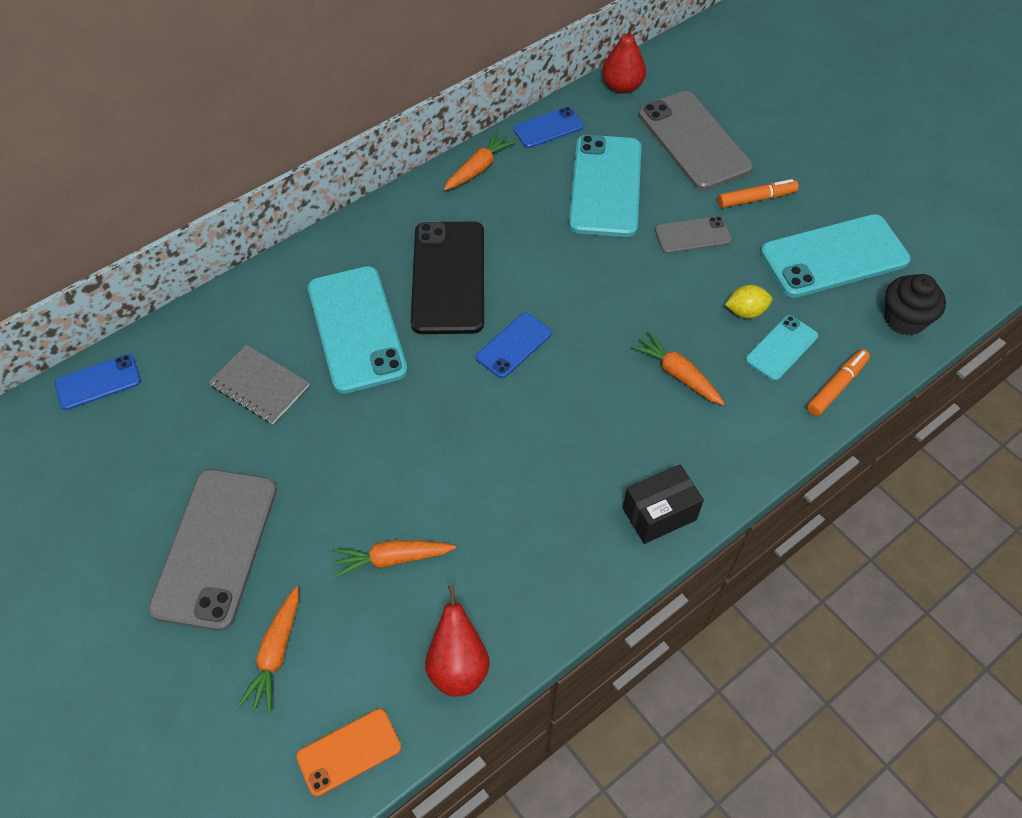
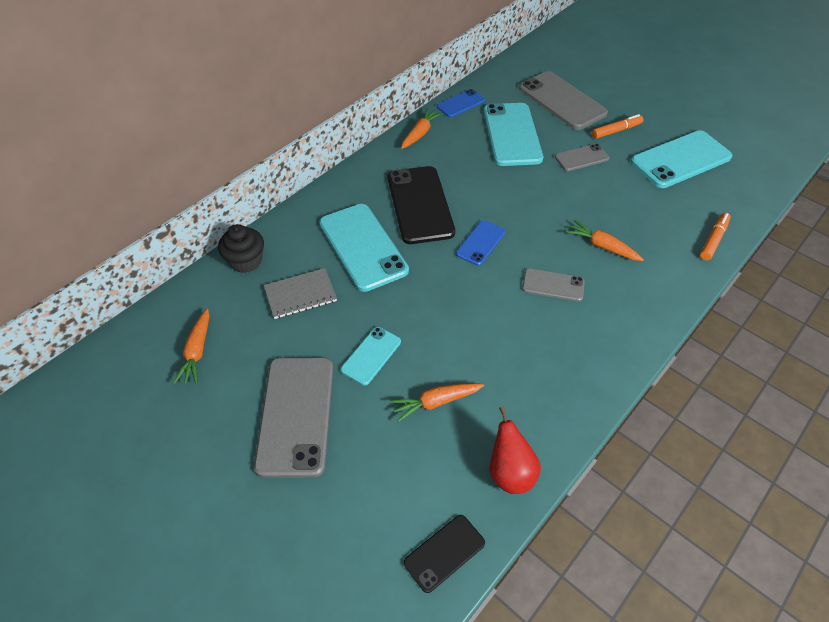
camera: 10 degrees left, 5 degrees down
(98, 382) = (173, 309): blue phone -> none
(260, 386) = (300, 295): grey notebook -> grey notebook turned 45 degrees counterclockwise
(276, 654) = (365, 487): orange carrot -> orange carrot (197, 352)
(349, 752) = (444, 553): orange phone -> black phone
(592, 421) = (553, 285): none -> grey phone
(622, 86) = (502, 74): red pear -> none
(659, 514) = (622, 341): black box -> none
(745, 311) = (634, 201): yellow lemon -> none
(781, 348) = (667, 220): turquoise phone -> turquoise phone (371, 355)
(904, 319) = (741, 192): black cupcake -> black cupcake (246, 261)

